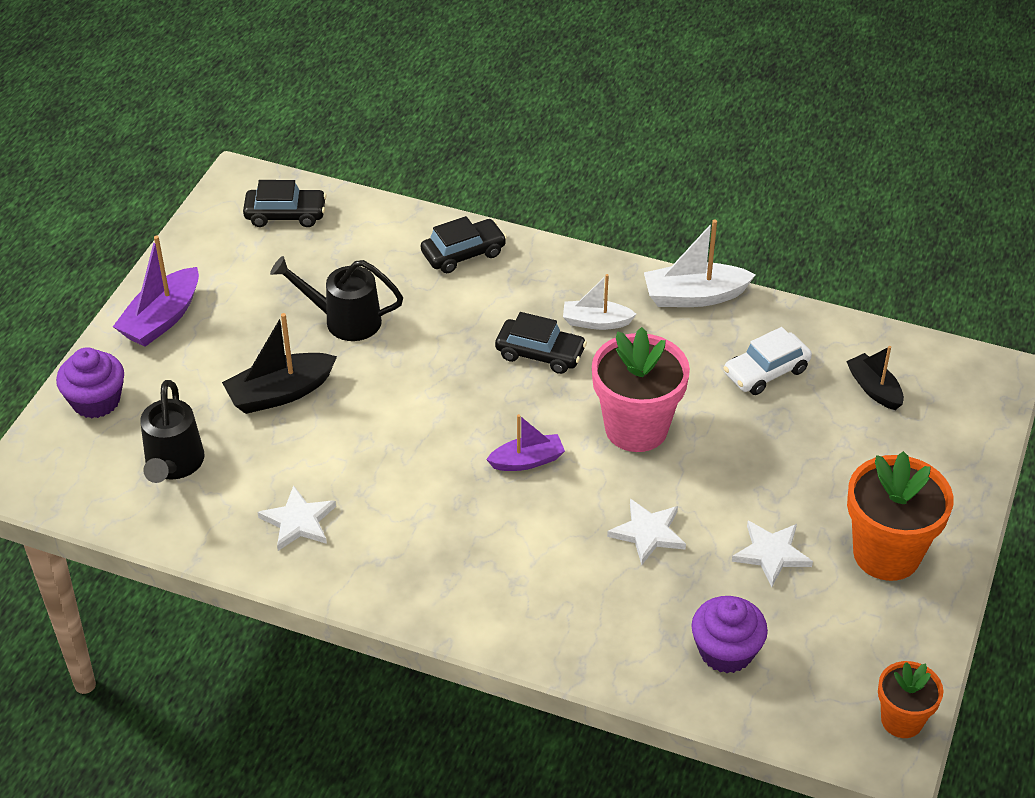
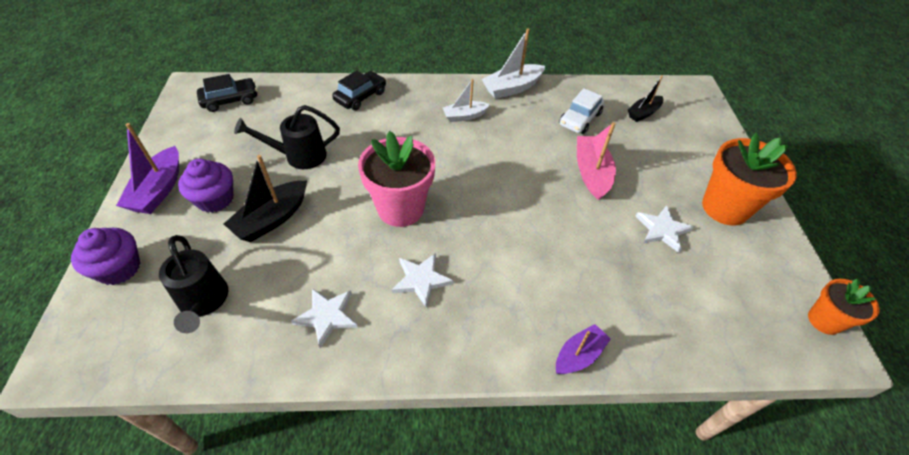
camera: 25 degrees left, 5 degrees up
(527, 461) = (472, 215): purple boat -> purple boat (579, 355)
(540, 353) = (441, 143): black car -> none
(636, 428) = (528, 173): pink flower pot -> pink flower pot (400, 209)
(648, 533) = (579, 241): white star -> white star (421, 280)
(726, 651) = (685, 311): purple cupcake -> purple cupcake (215, 199)
(727, 453) = (591, 173): none -> pink boat
(874, 389) = (643, 113): black boat -> black boat turned 75 degrees counterclockwise

